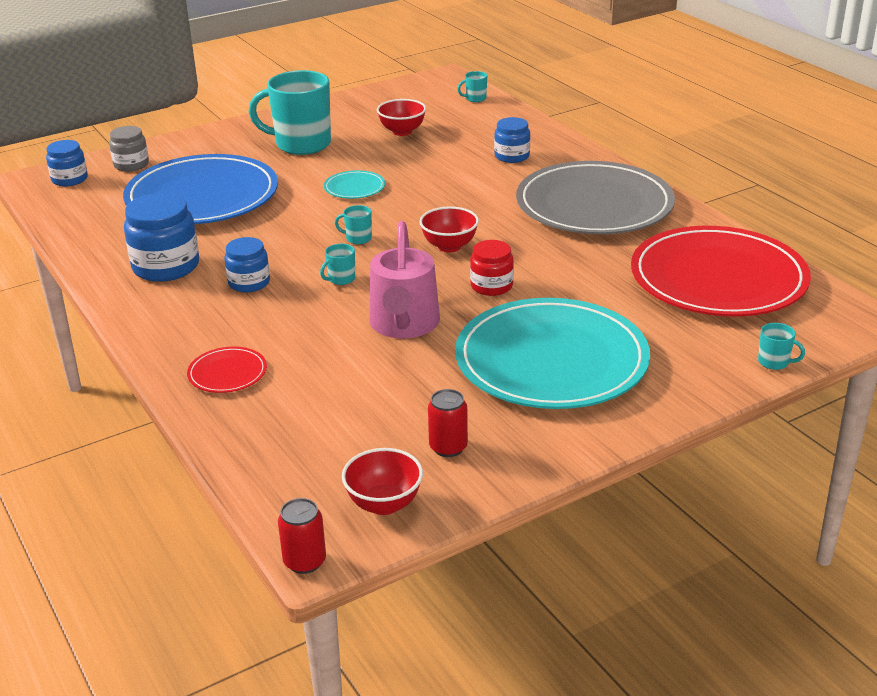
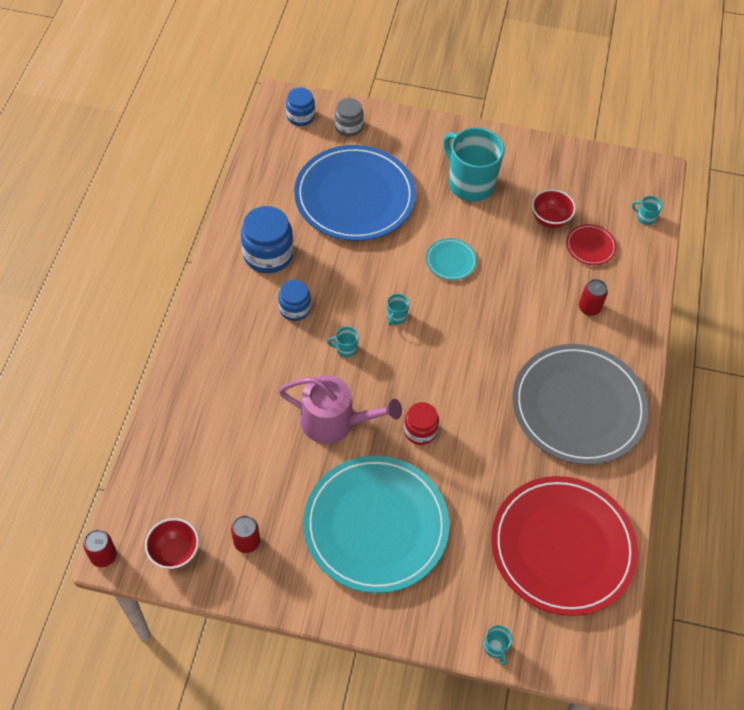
camera: 40 degrees right, 25 degrees up
(227, 373) = (207, 381): red plate -> red plate (590, 246)
(358, 238) = (396, 317): turquoise mug -> turquoise mug turned 120 degrees counterclockwise
(404, 324) = (334, 421): pink watering can -> pink watering can turned 120 degrees counterclockwise
(449, 246) = (439, 371): red bowl -> none
(512, 156) = (589, 308): blue jar -> red can

